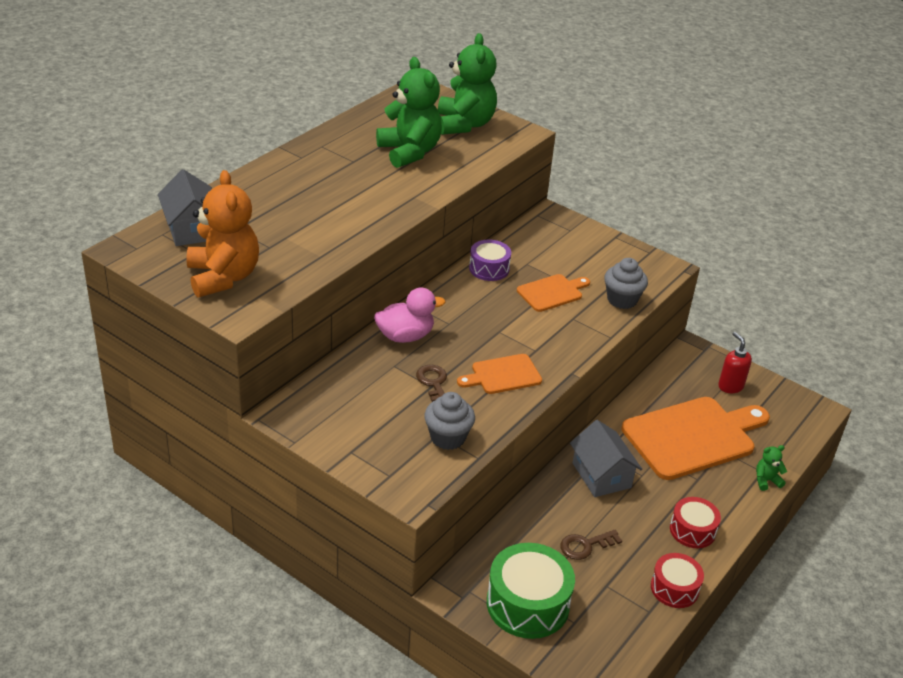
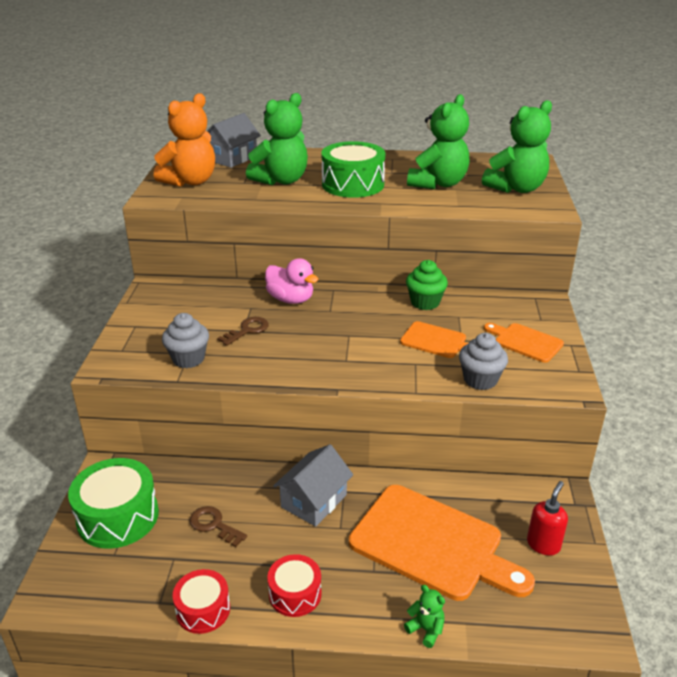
camera: 60 degrees right, 5 degrees down
(294, 224) = (281, 180): none -> green teddy bear
(355, 192) = (353, 184): none -> green drum
(489, 268) = (425, 302): purple drum -> green cupcake
(503, 375) = (294, 356): orange cutting board -> orange cutting board (525, 342)

